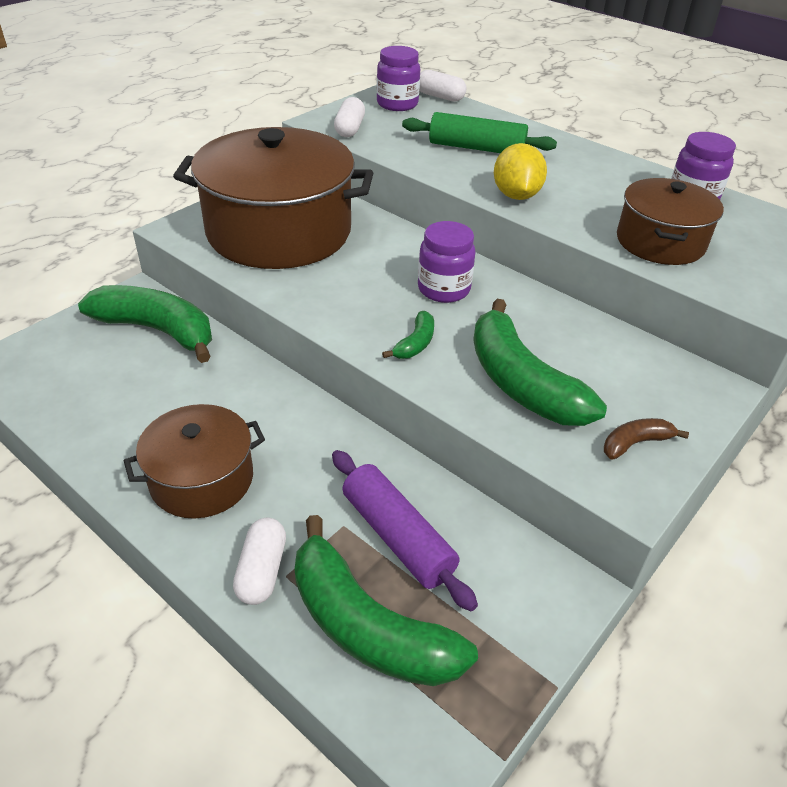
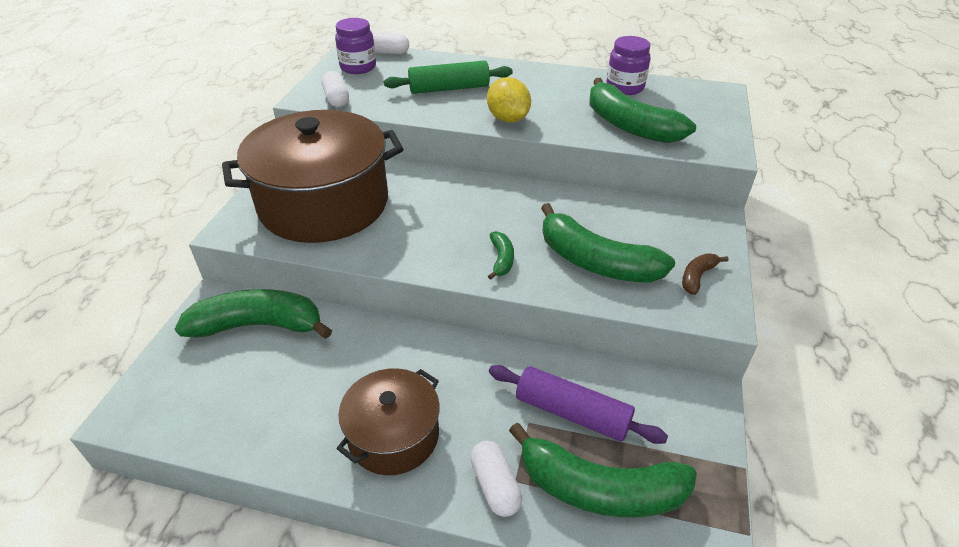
camera: 25 degrees left, 0 degrees up
(443, 289) = (489, 209): purple jar -> none
(660, 242) = (629, 126): brown pot -> green banana

